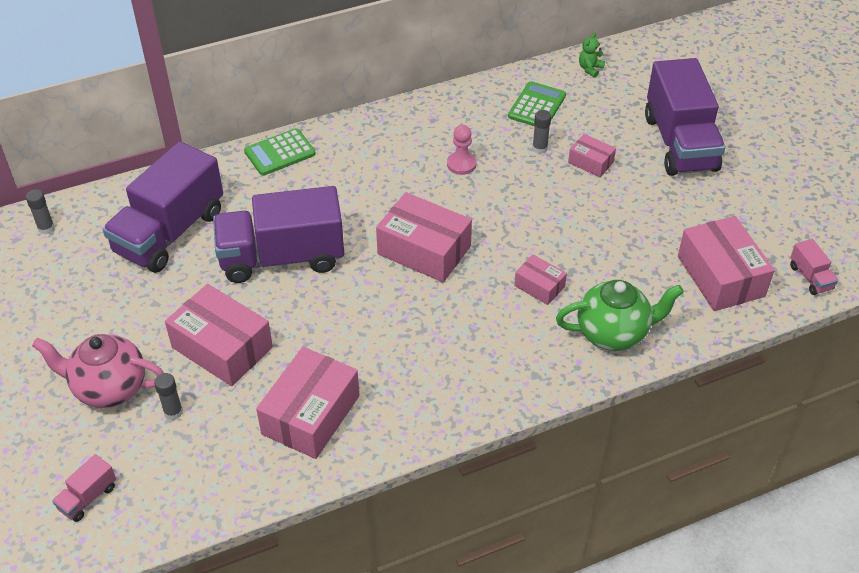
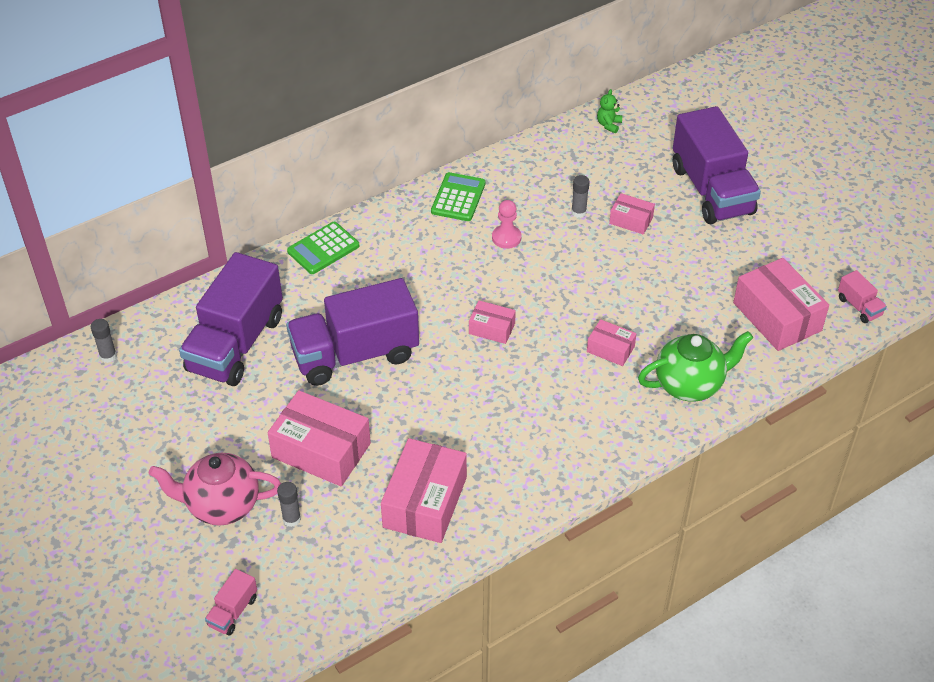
camera: 10 degrees left, 0 degrees up
(424, 250) = (492, 328): pink box -> pink box, size x0.52
(537, 106) = (566, 169): green calculator -> green calculator (458, 198)

